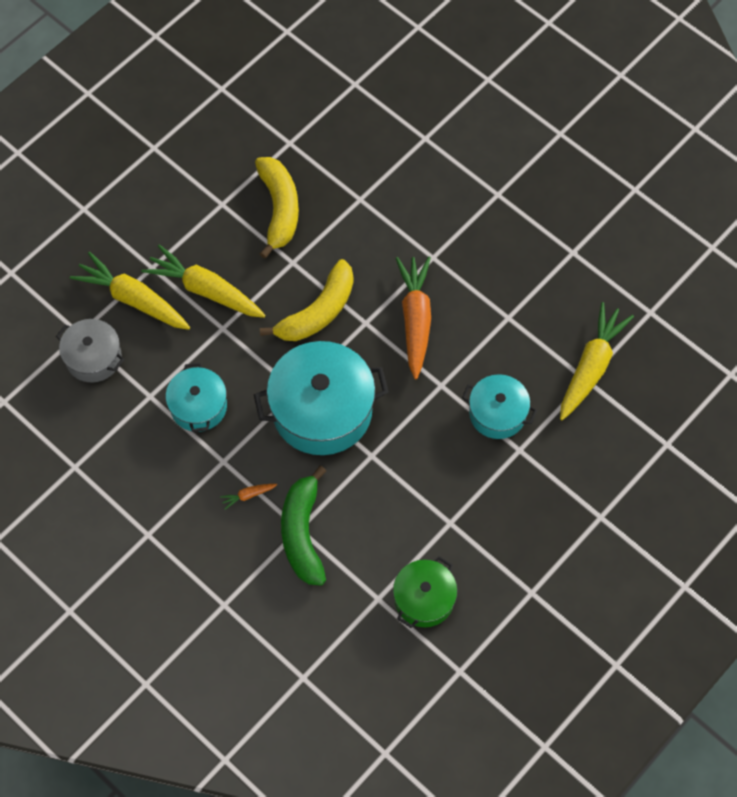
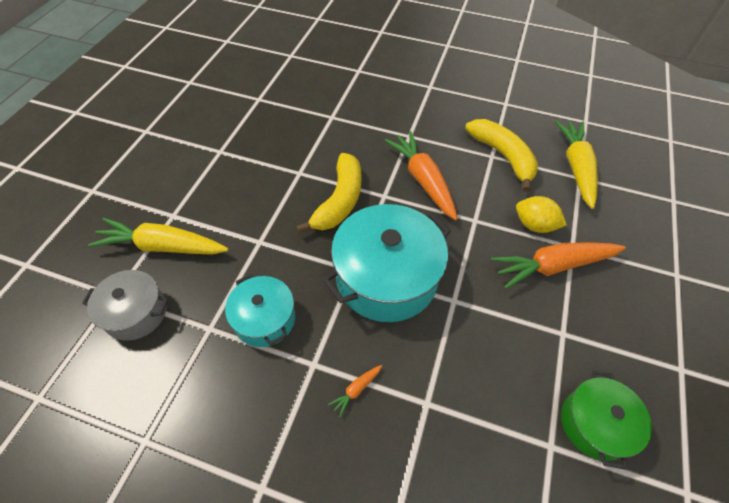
camera: 25 degrees left, 10 degrees down
(205, 290) = (231, 217): yellow carrot -> none
(279, 209) = (270, 141): yellow banana -> yellow banana (503, 156)
(303, 533) = (433, 407): green banana -> none
(485, 461) = (553, 266): none -> orange carrot
(497, 413) = (534, 225): turquoise pot -> yellow lemon

